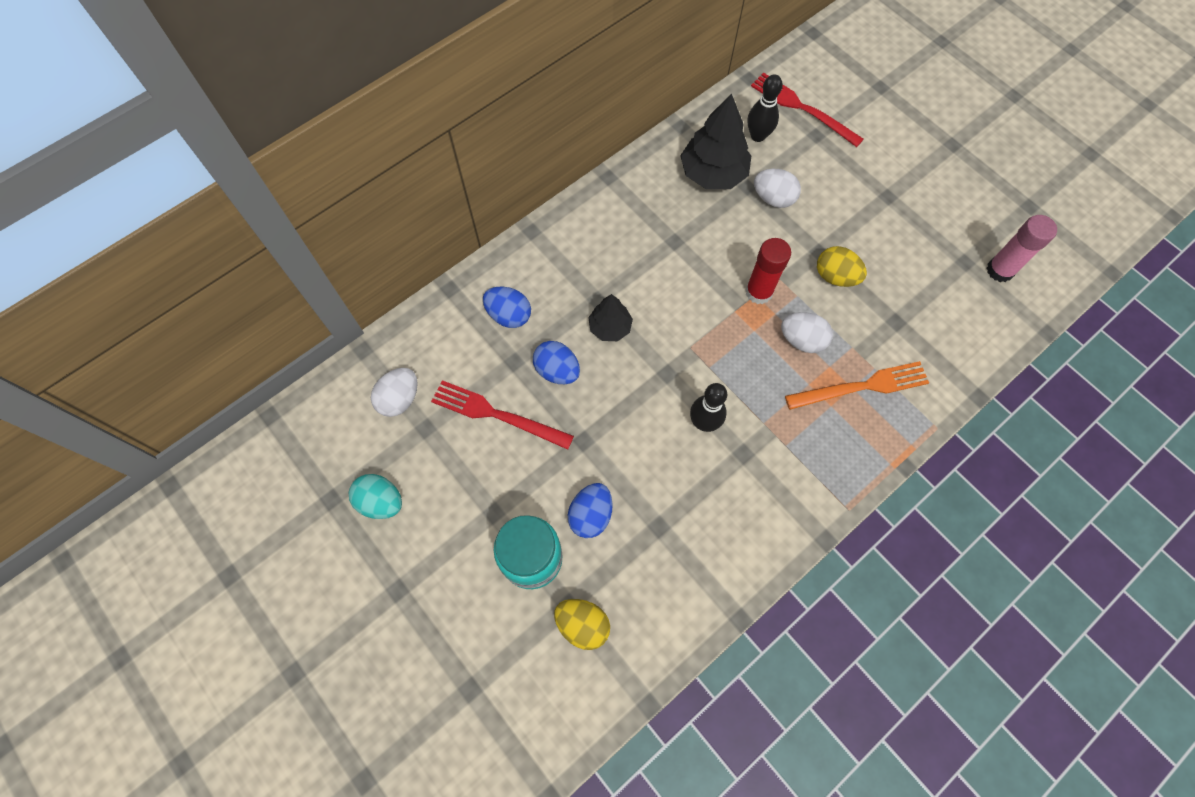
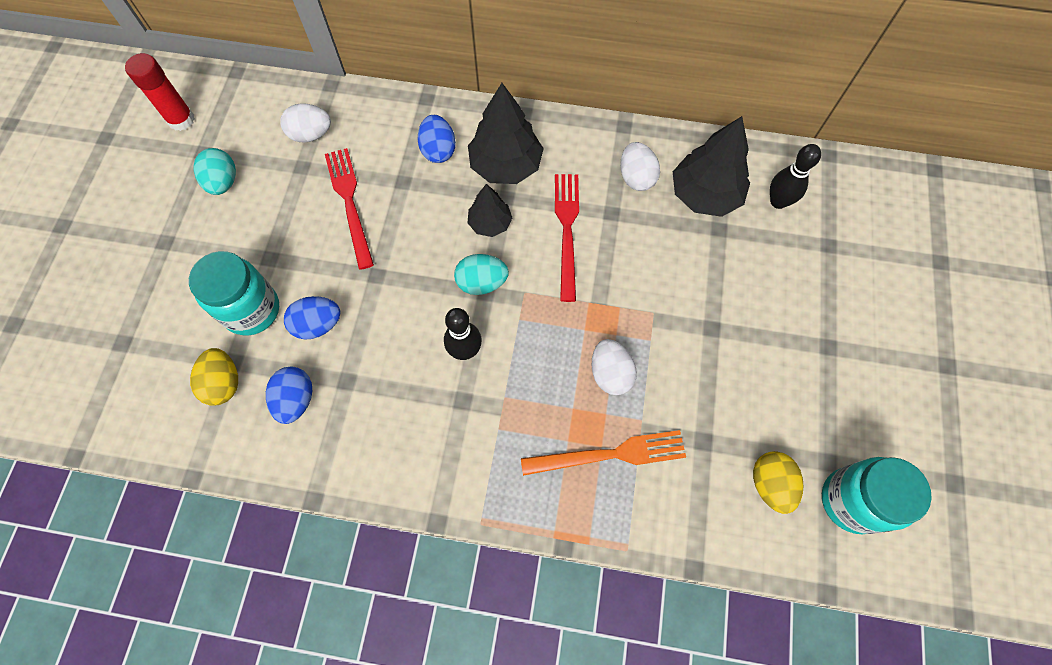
camera: 50 degrees right, 0 degrees up
(557, 371) = (420, 215): blue egg -> blue egg (296, 400)
(568, 279) = (506, 165): none -> black tree
(656, 370) = (482, 283): none -> turquoise egg
(759, 292) = (625, 308): red glue stick -> red glue stick (181, 120)
(773, 198) = (728, 256): white egg -> white egg (636, 177)
(802, 108) = (844, 216): red fork -> red fork (567, 230)
(835, 276) = (699, 358): yellow egg -> yellow egg (770, 484)
(861, 387) = (609, 454): orange fork -> orange fork turned 45 degrees counterclockwise
(1000, 270) = (851, 500): pink glue stick -> turquoise jar

